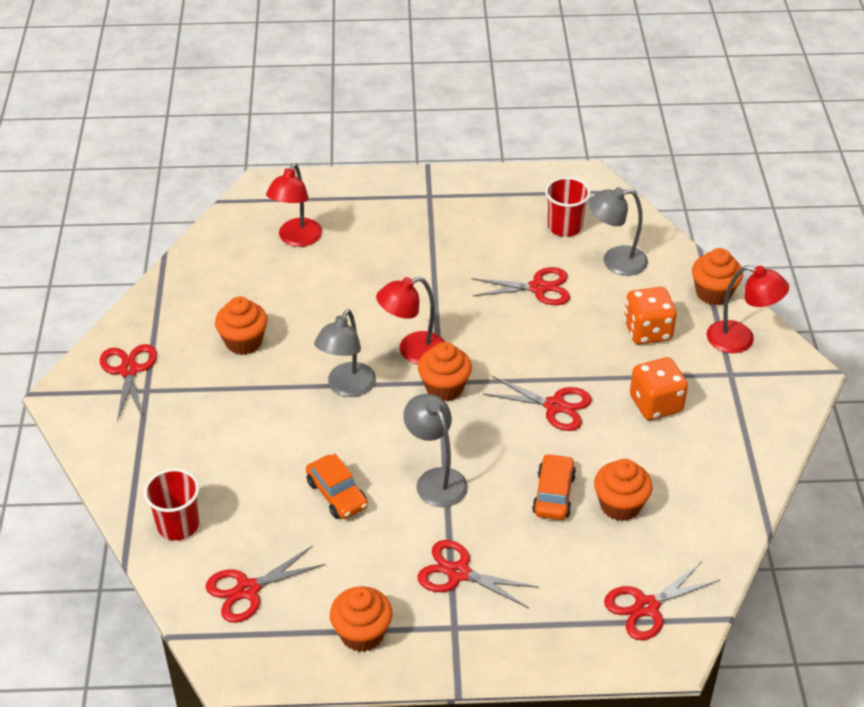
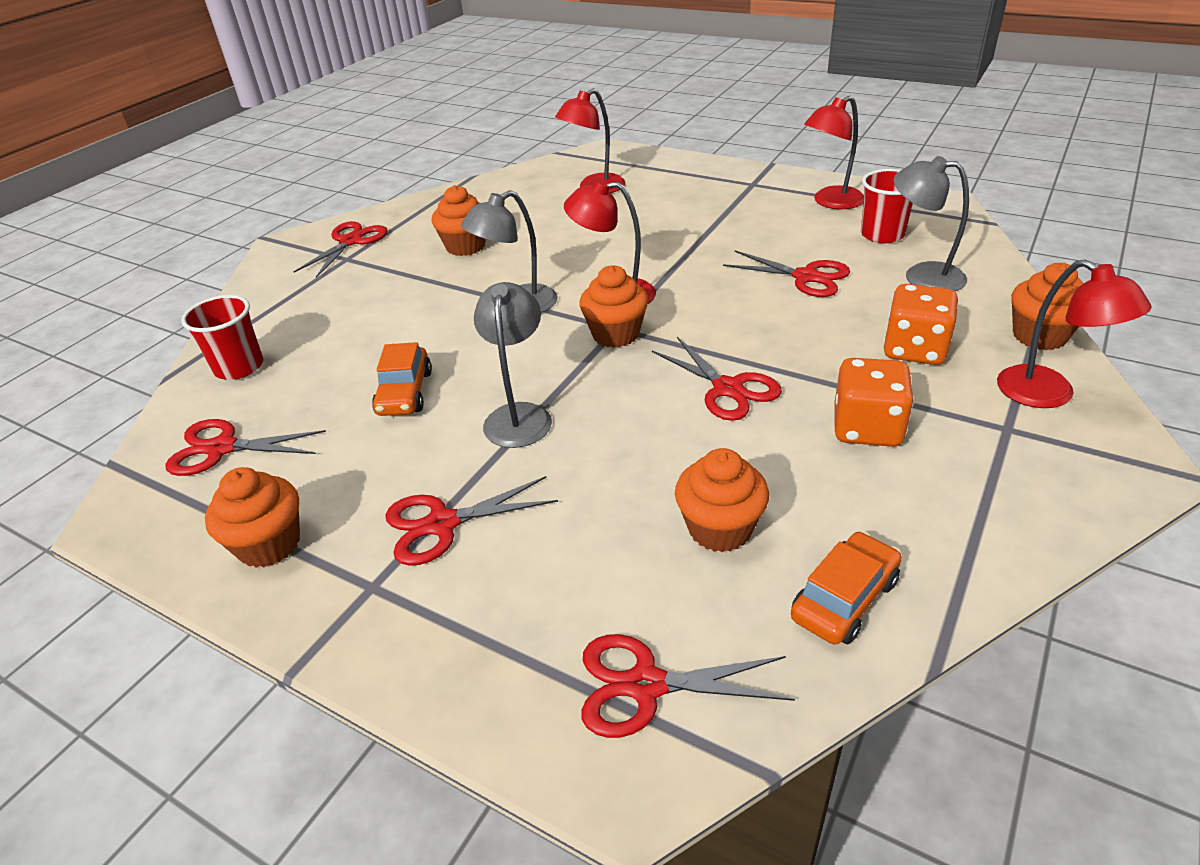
camera: 35 degrees right, 5 degrees down
(458, 573) = (442, 524): red scissors -> red scissors turned 75 degrees counterclockwise
(505, 201) = (830, 202): none -> red lamp
(553, 494) = (641, 481): orange car -> orange car (844, 599)

